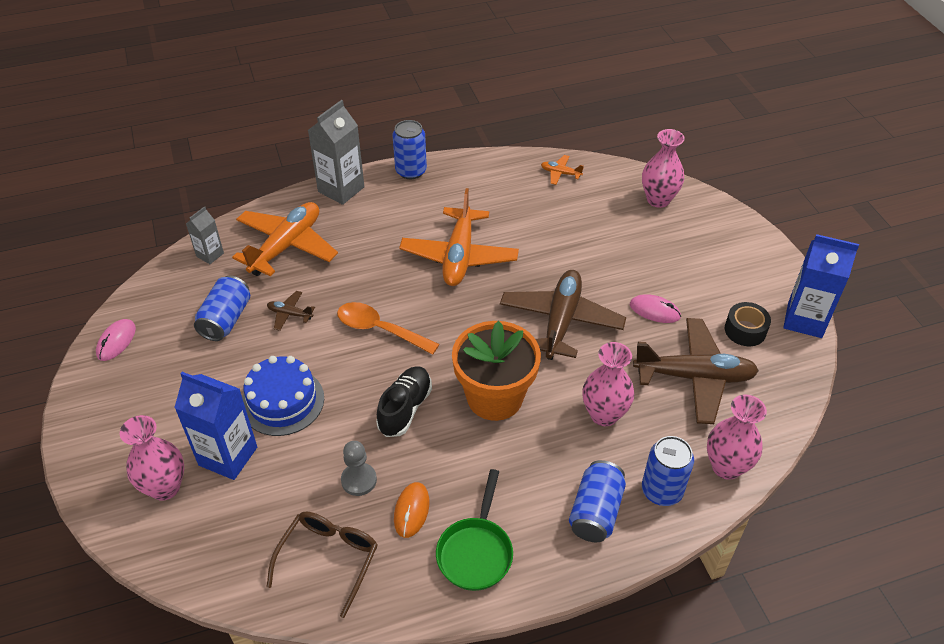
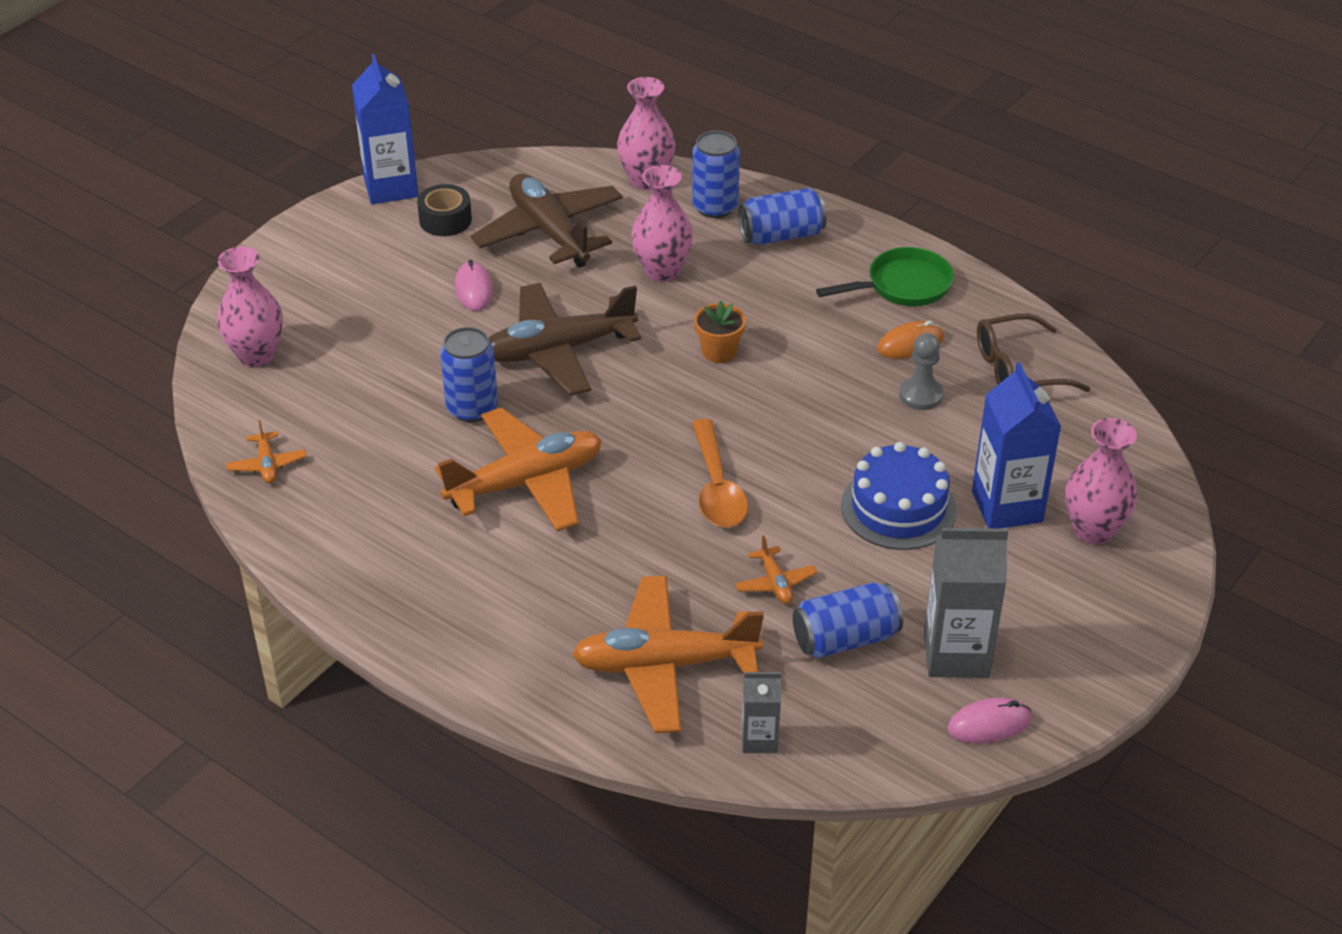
camera: 125 degrees left, 5 degrees down
(290, 314) = (775, 583): brown plane -> orange plane
(341, 189) = (495, 679): grey carton -> grey carton (956, 654)
(405, 409) = (803, 408): black shoe -> none
(411, 171) = (386, 624): blue can -> blue can (472, 408)
(494, 397) = (719, 352): orange flower pot -> orange flower pot, size x0.47

